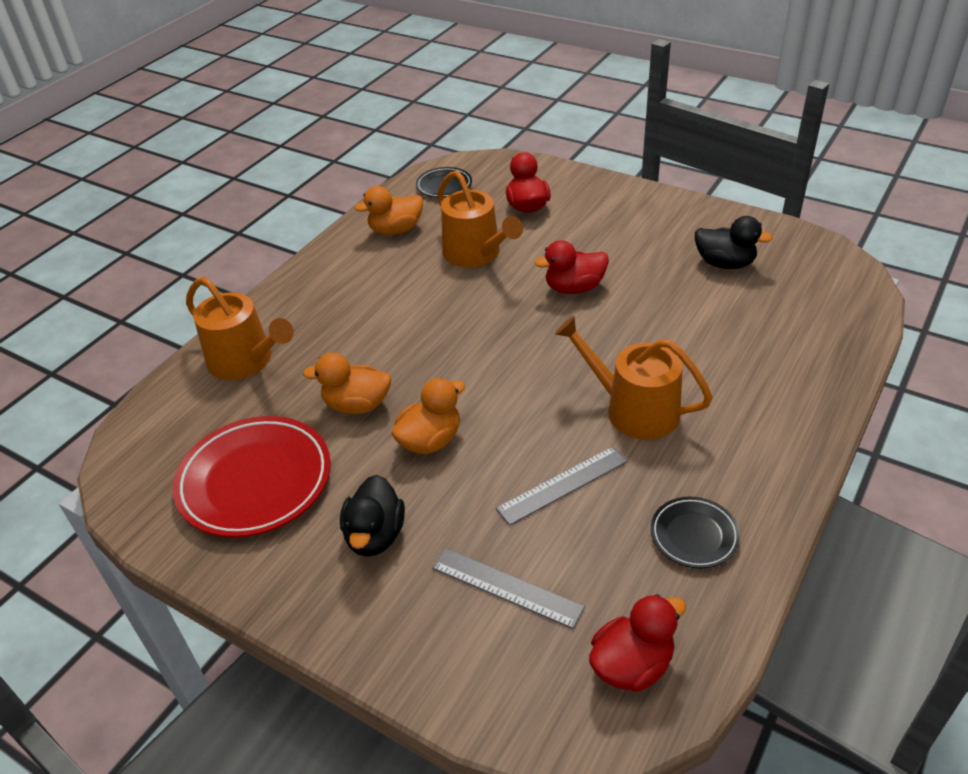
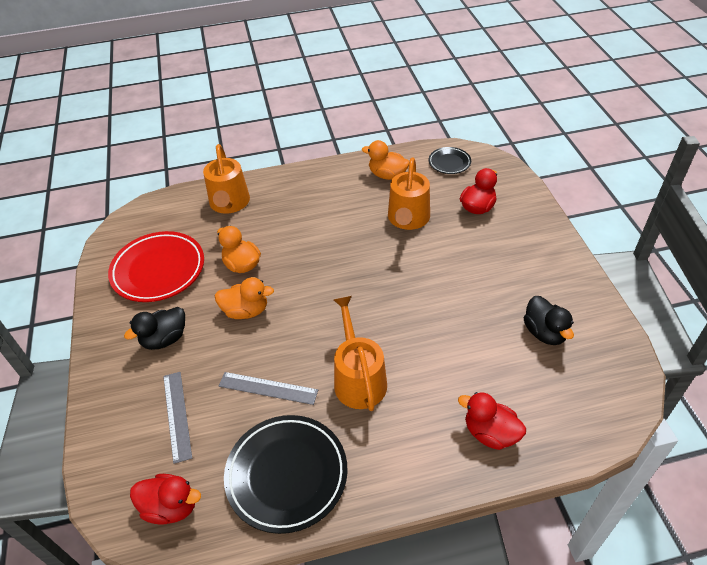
camera: 45 degrees right, 5 degrees up
(574, 288) = (430, 280): red duck -> red duck (490, 433)
(694, 535) = (287, 475): black plate -> black plate, size x1.94

